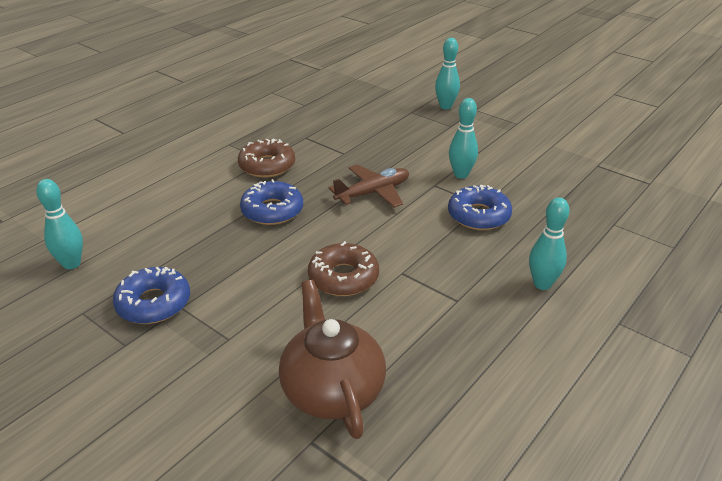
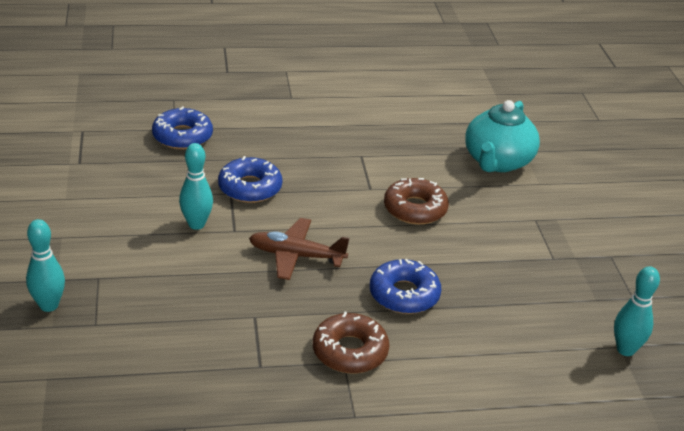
camera: 140 degrees left, 0 degrees up
(154, 303) = (572, 272): blue donut -> blue donut (182, 136)
(332, 390) = (497, 161): brown teapot -> turquoise teapot
(542, 284) = (294, 132): turquoise bowling pin -> none

